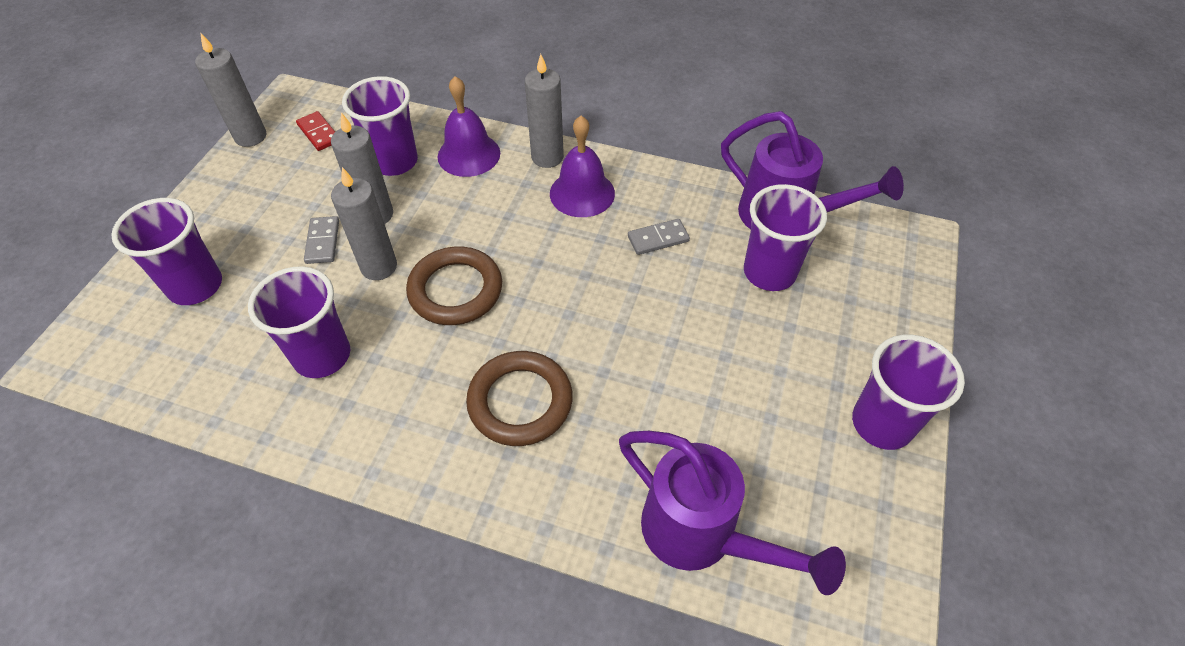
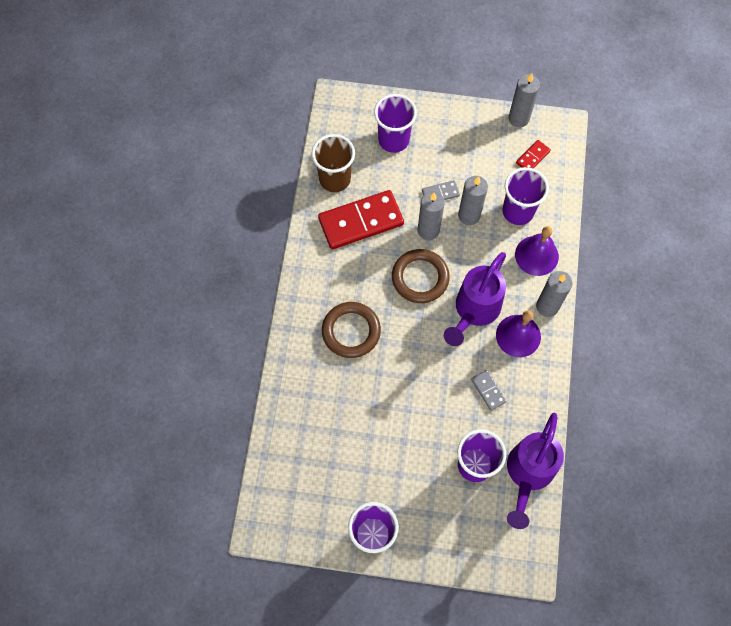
camera: 80 degrees right, 15 degrees up
(220, 383) = (335, 179): none -> brown cup
(322, 356) = (361, 222): purple cup -> red domino
(702, 536) = (289, 437): purple watering can -> purple watering can (473, 311)

